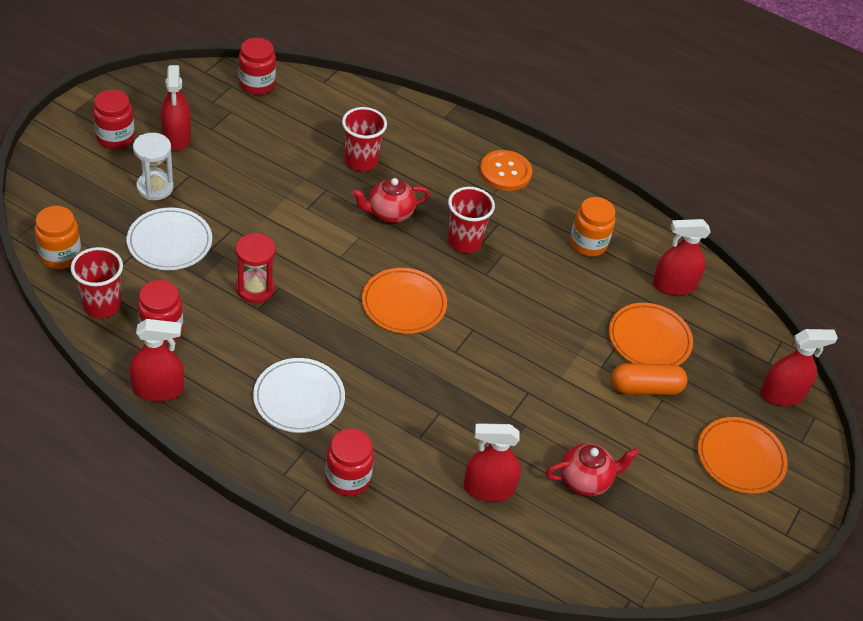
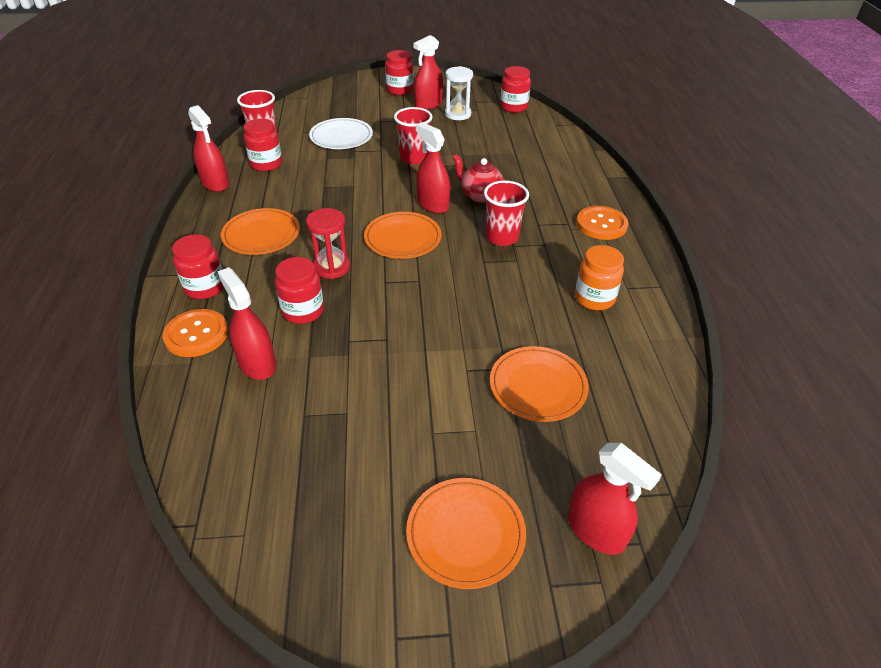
camera: 60 degrees right, 5 degrees down
(60, 255) = (287, 113): orange jar -> none
(155, 187) = (378, 115): white hourglass -> white hourglass (458, 114)
(255, 288) = (340, 178): red hourglass -> red hourglass (332, 267)
(299, 398) = (261, 235): white plate -> orange plate
(361, 161) = (510, 165): red cup -> red cup (414, 158)
(414, 513) = (196, 334): none -> orange button
(446, 426) = (303, 311): none -> red jar
(585, 480) = (321, 421): red teapot -> none
(645, 388) = (476, 411): orange capsule -> none
(674, 285) = (625, 372): red spray bottle -> red spray bottle (433, 204)

